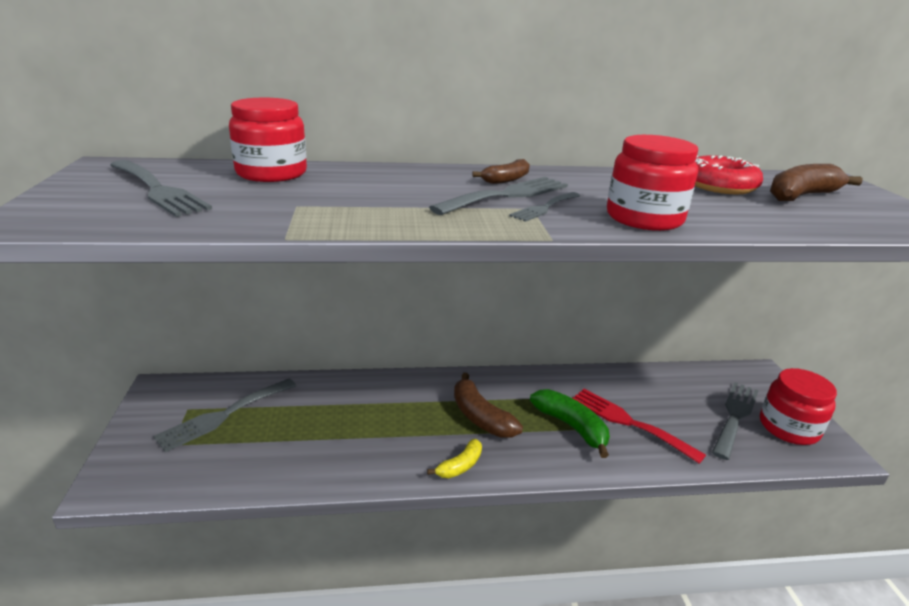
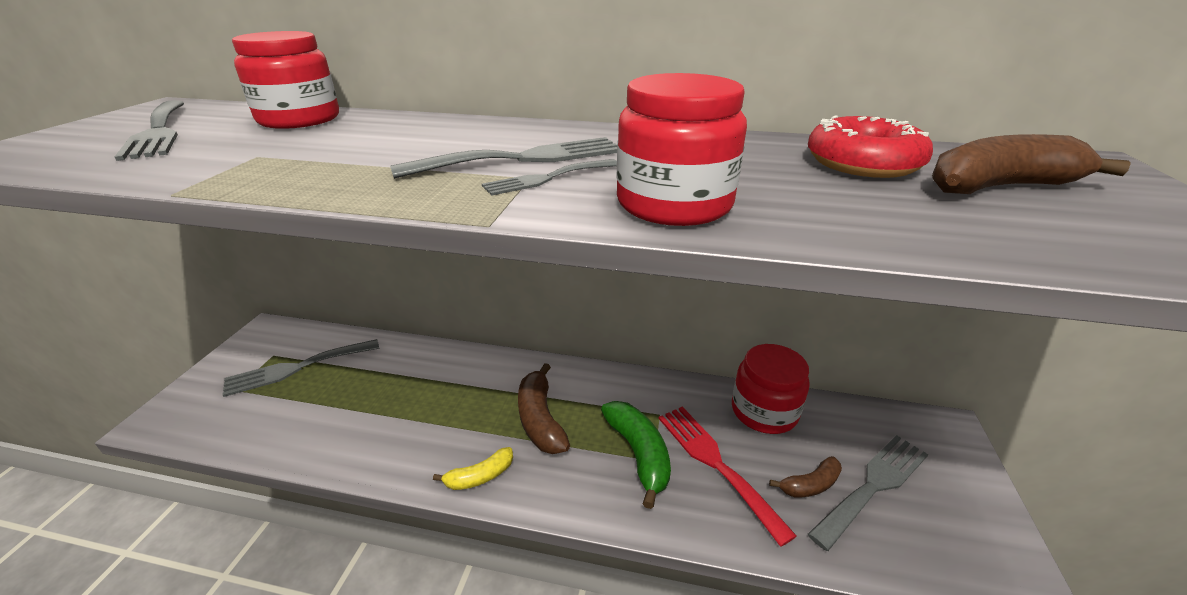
camera: 20 degrees right, 5 degrees up
(506, 180) = (553, 139): brown banana -> brown banana (810, 485)
(788, 427) = (950, 521): red jar -> red jar (764, 411)

